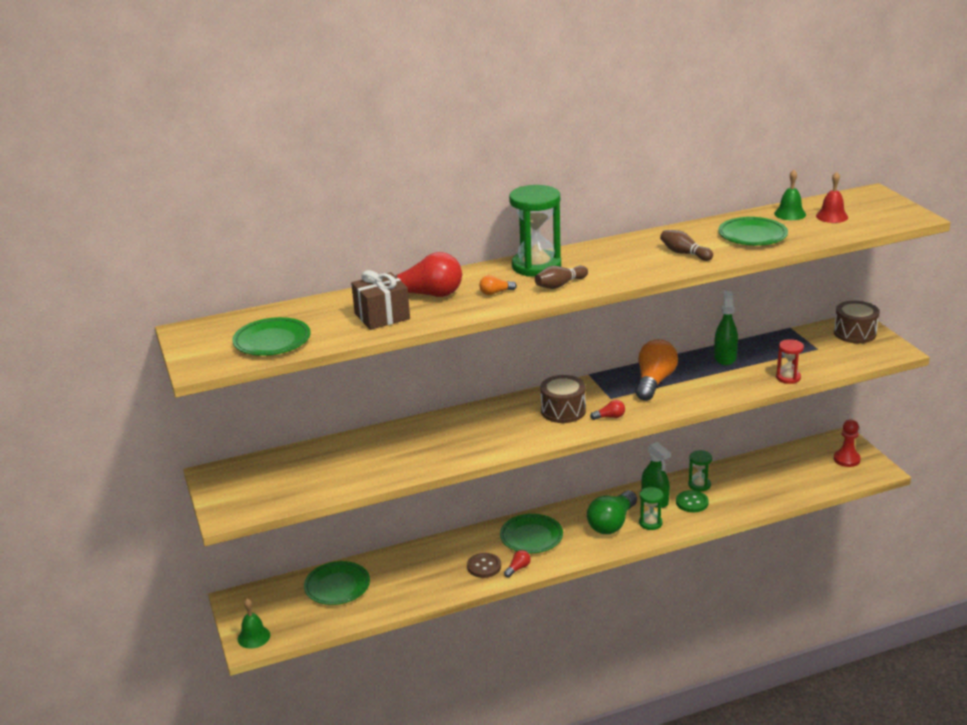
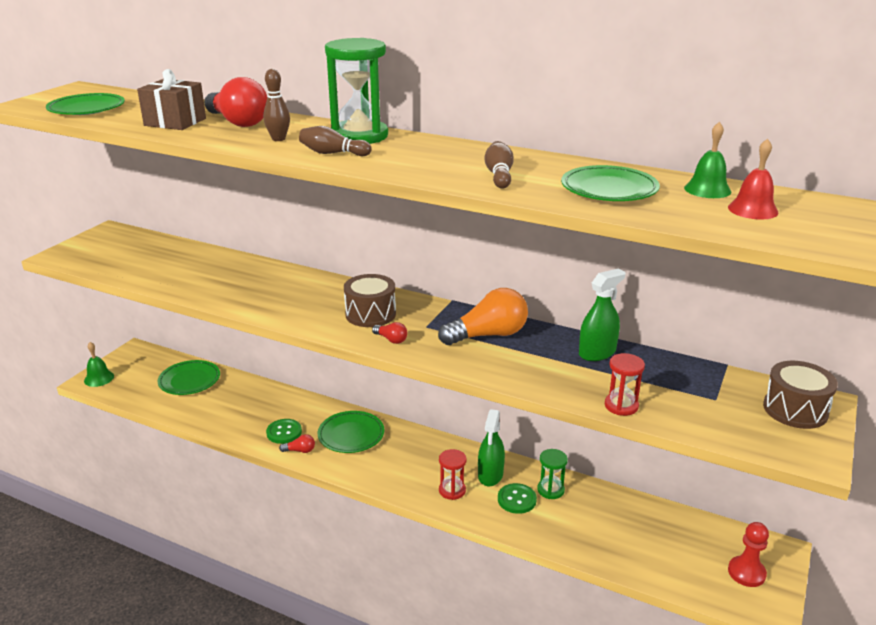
camera: 45 degrees right, 0 degrees up
(484, 566) = (284, 432): brown button -> green button
(495, 292) = (278, 139): orange light bulb -> brown bowling pin
(612, 523) = (423, 468): green light bulb -> none
(650, 523) = (452, 490): green hourglass -> red hourglass

